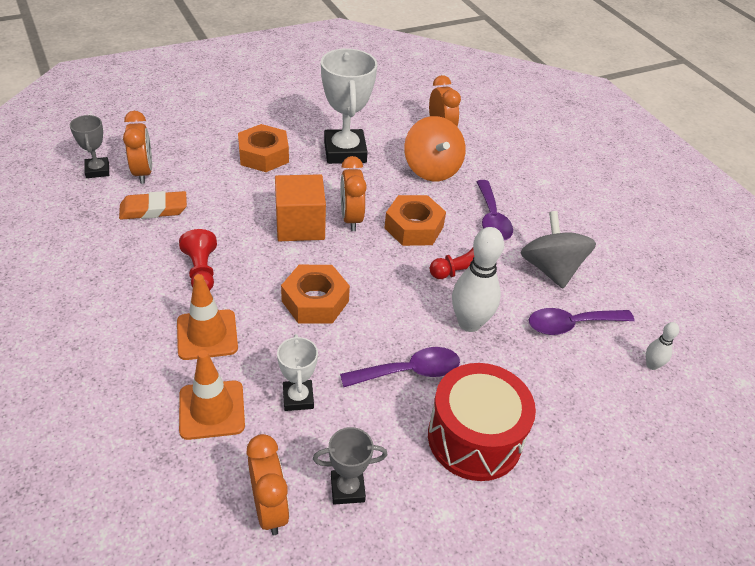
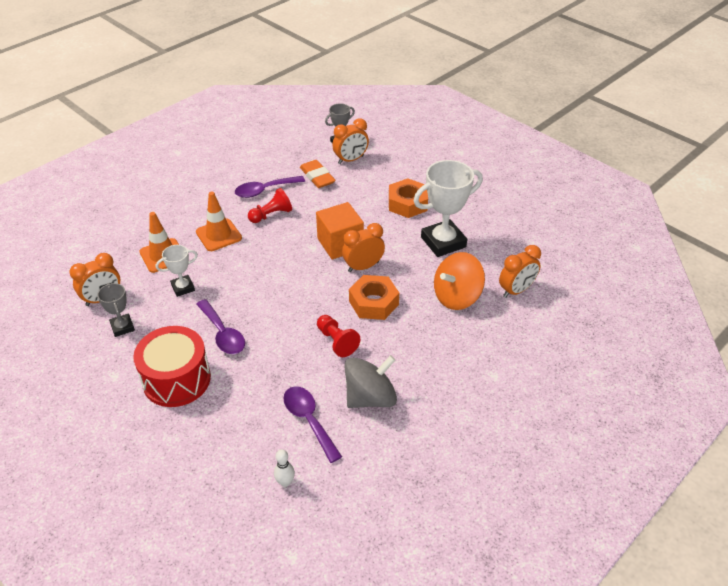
camera: 75 degrees right, 0 degrees up
(315, 301) = (268, 272): orange nut -> none
(469, 323) = (283, 356): white bowling pin -> none
(492, 219) = (414, 348): purple spoon -> purple spoon (264, 190)

